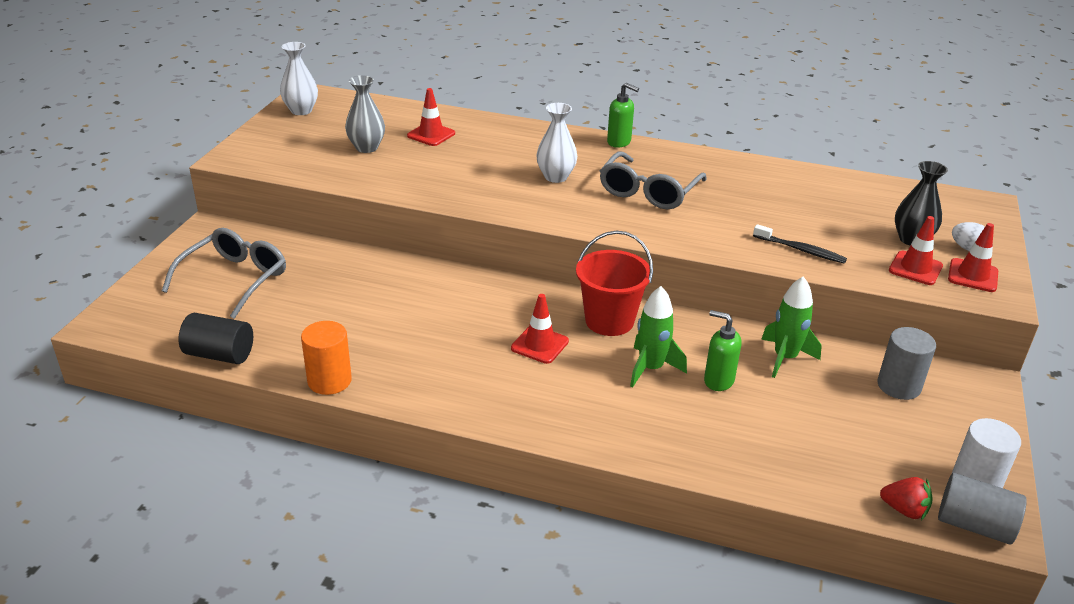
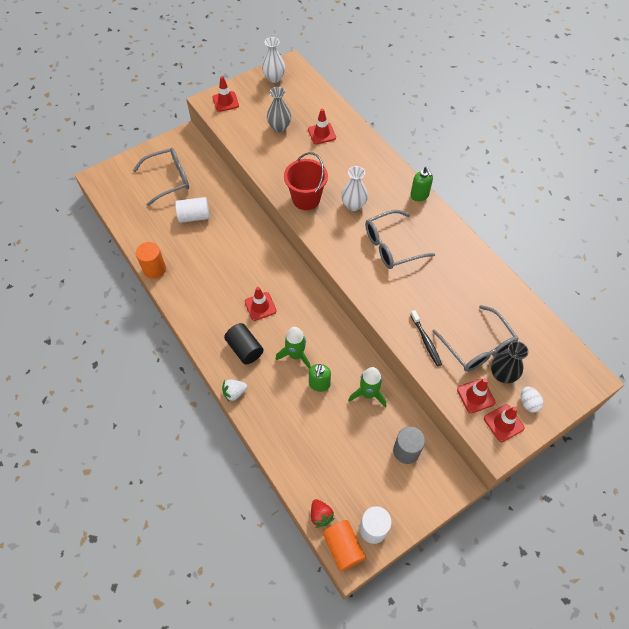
camera: 40 degrees right, 25 degrees up
(219, 354) = (126, 225): black cylinder -> black cylinder (245, 349)
(257, 150) = (225, 101): none -> red traffic cone
(324, 299) = (194, 216): none -> white cylinder
(609, 321) = (308, 312): red bucket -> red bucket (306, 199)
(624, 451) = (234, 393): none -> white strawberry
(718, 381) = (319, 384): green soap dispenser -> green soap dispenser turned 150 degrees counterclockwise
(856, 230) = (477, 346): none -> grey glasses
(974, 525) = (343, 547): grey cylinder -> orange cylinder

